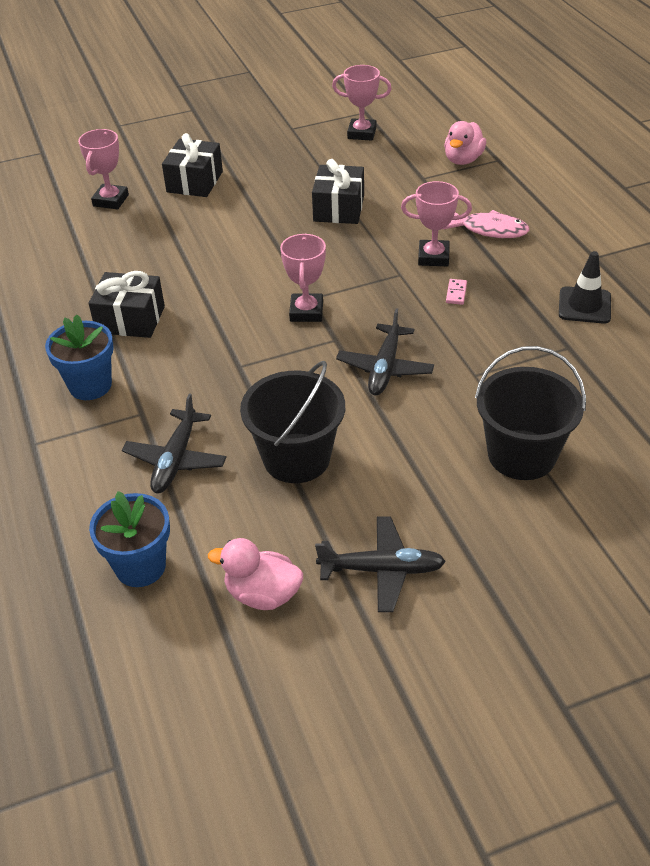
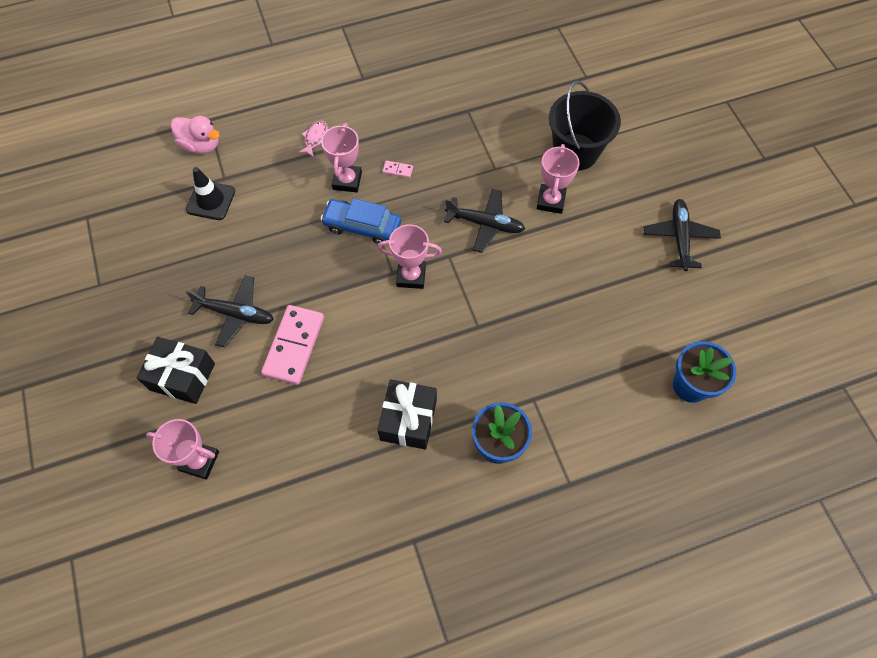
camera: 90 degrees left, 20 degrees up
(176, 460) = (585, 368): black plane -> black plane (235, 313)
(222, 240) = (294, 346): none -> pink domino
(262, 594) = (706, 306): pink duck -> none
(296, 458) = (581, 285): black bucket -> none
(339, 208) = (260, 247): black gift -> none
(362, 133) = (129, 222): pink trophy -> pink trophy (550, 201)
(371, 272) = (362, 226): none -> blue car
(490, 230) = (315, 138): pink fish -> pink fish, size x0.63
(584, 305) = (421, 94): black traffic cone -> black traffic cone (211, 200)

